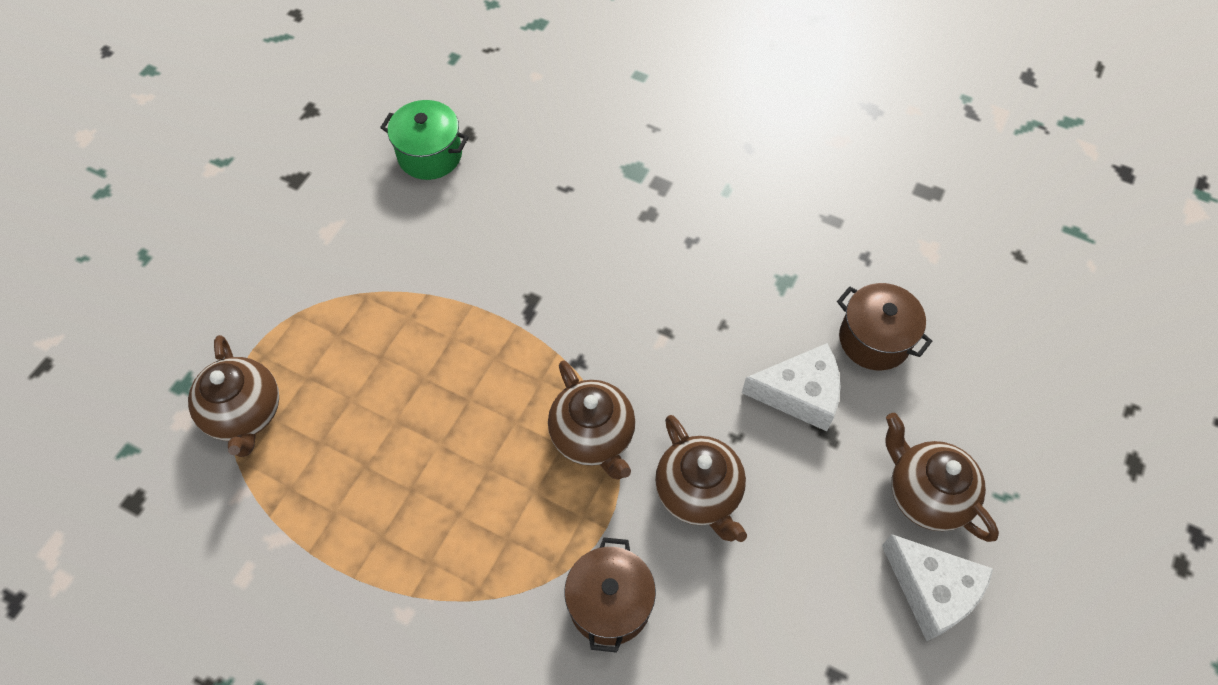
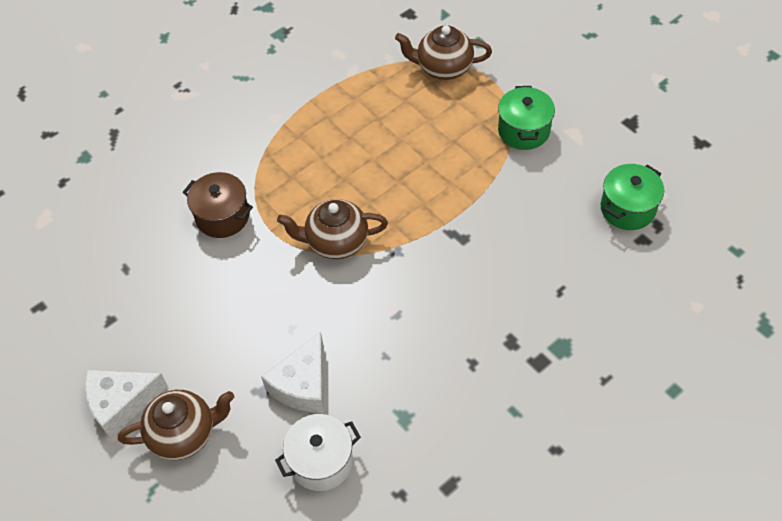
camera: 115 degrees right, 5 degrees down
(339, 284) = (523, 130): none -> green pot
(699, 493) = (264, 289): brown teapot -> none
(874, 339) = (321, 461): brown pot -> white pot

